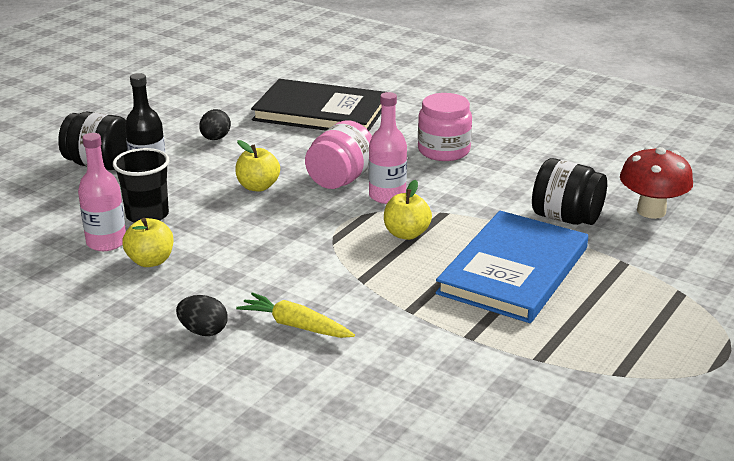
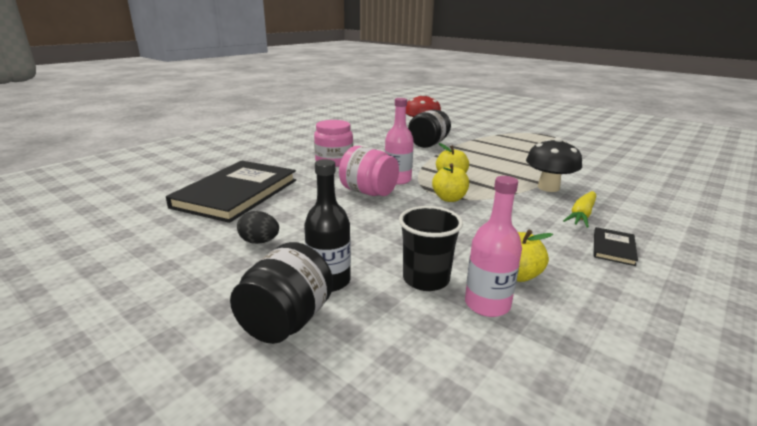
camera: 85 degrees left, 5 degrees down
(203, 331) = (613, 248): black egg -> black book
(258, 186) = (373, 223): yellow apple -> yellow apple (449, 198)
(391, 312) = (548, 187): none -> black mushroom
(514, 271) = (488, 158): blue book -> none

